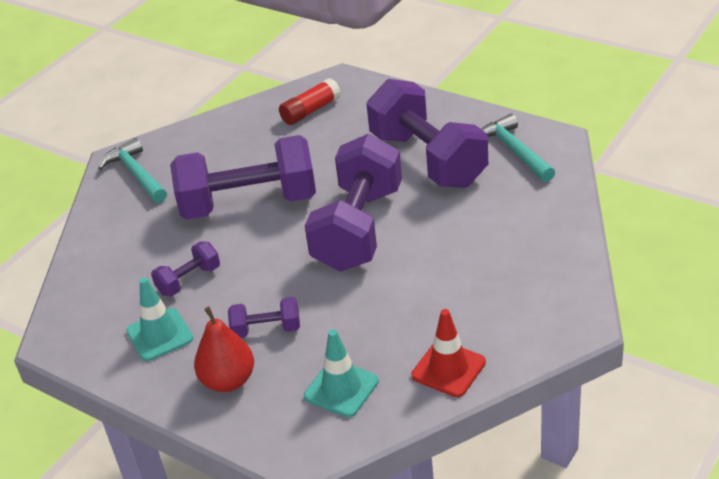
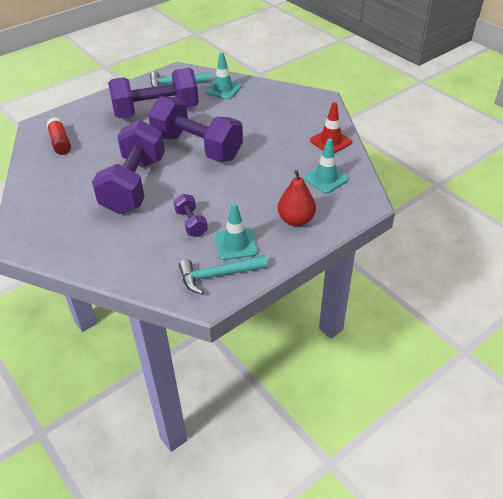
camera: 75 degrees left, 5 degrees up
(136, 174) = (48, 233): turquoise hammer -> turquoise hammer (218, 275)
(266, 330) = (261, 197): purple dumbbell -> none
(530, 203) = (223, 90): none -> turquoise traffic cone

